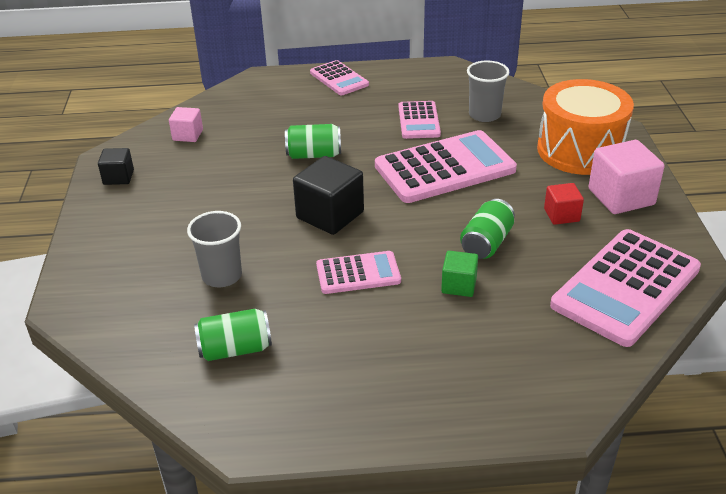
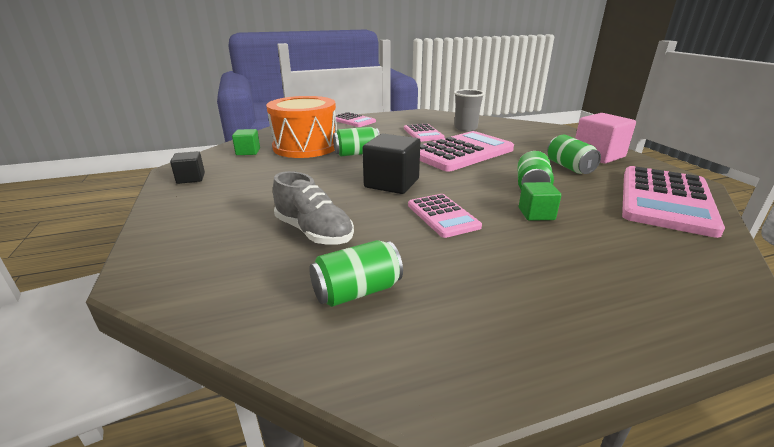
camera: 15 degrees left, 10 degrees down
(188, 135) = (248, 152): pink cube -> green cube
(222, 276) = (314, 232): grey cup -> grey shoe
(358, 273) = (443, 216): pink calculator -> pink calculator turned 90 degrees clockwise
(561, 215) = (569, 167): red cube -> green can
(580, 150) = (545, 138): orange drum -> orange drum (305, 146)

